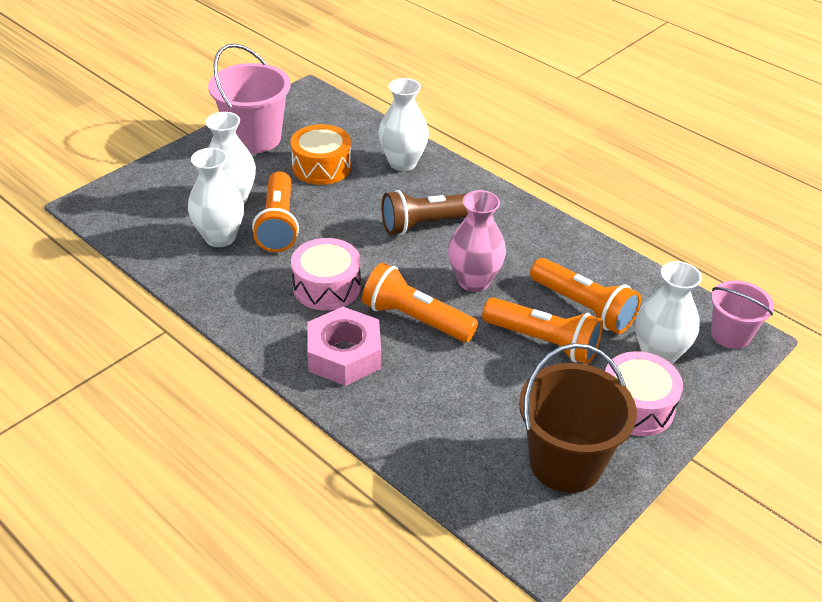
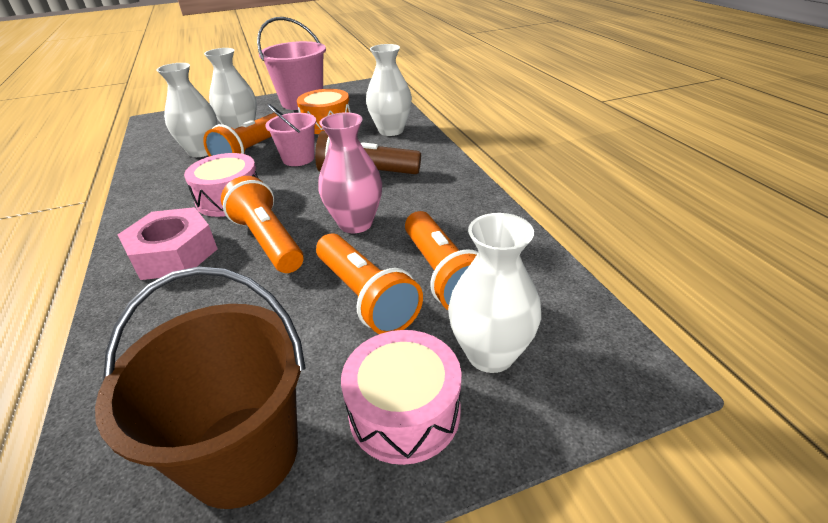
camera: 30 degrees right, 5 degrees down
(730, 335) = (614, 360): pink bucket -> pink bucket (298, 158)

